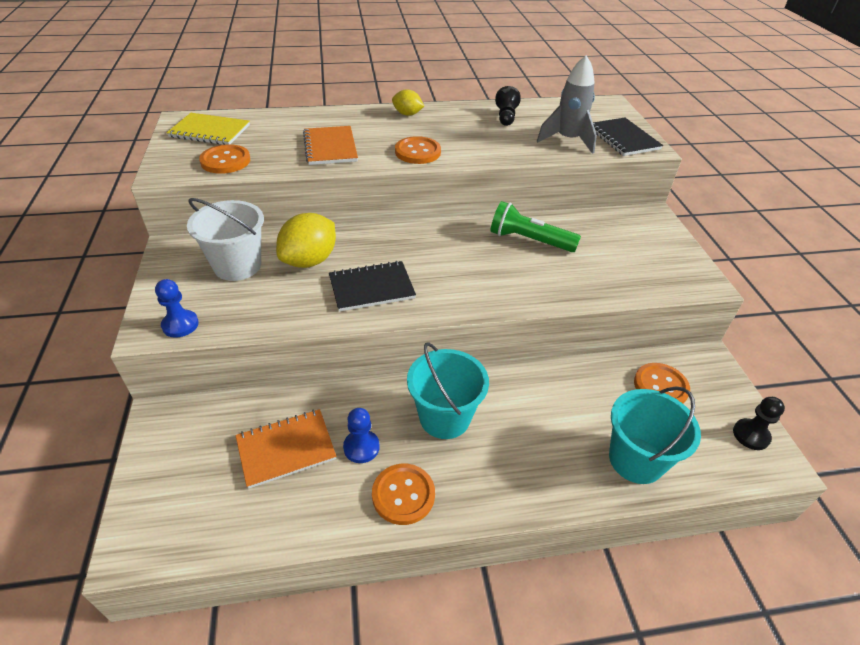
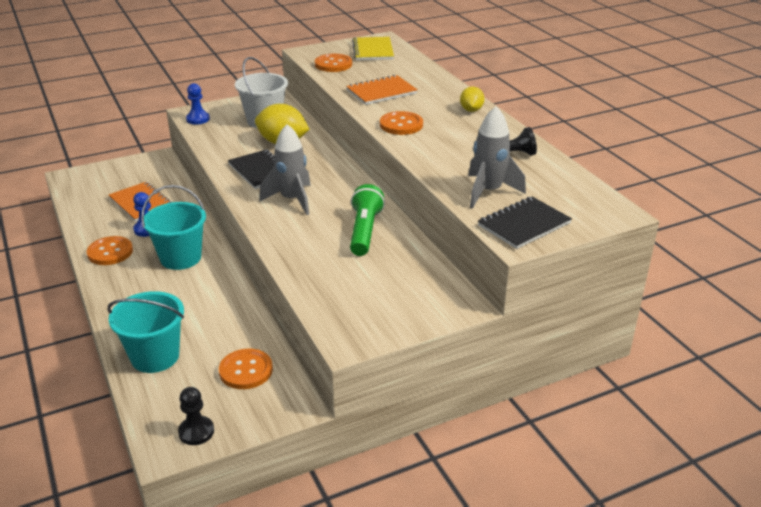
camera: 75 degrees right, 10 degrees down
(450, 275) = (292, 200): none -> grey rocket

